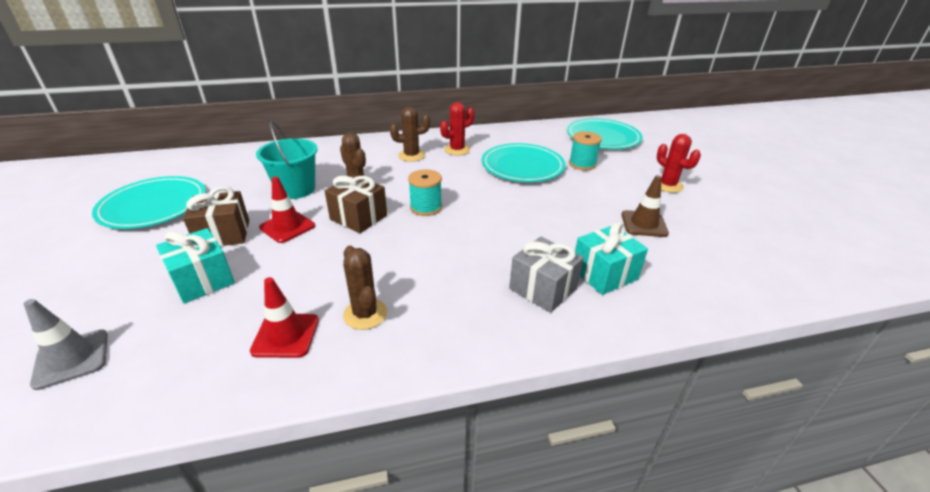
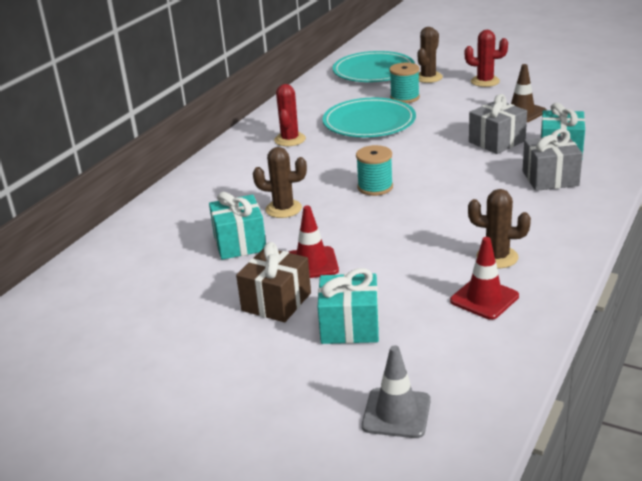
camera: 45 degrees left, 5 degrees down
(153, 206) = (145, 337): turquoise plate -> none
(296, 189) = (239, 243): turquoise bucket -> turquoise gift
(358, 217) = (346, 223): brown gift -> none
(411, 155) = (264, 164): brown cactus -> brown cactus (428, 77)
(572, 232) = (497, 141): none -> grey gift

